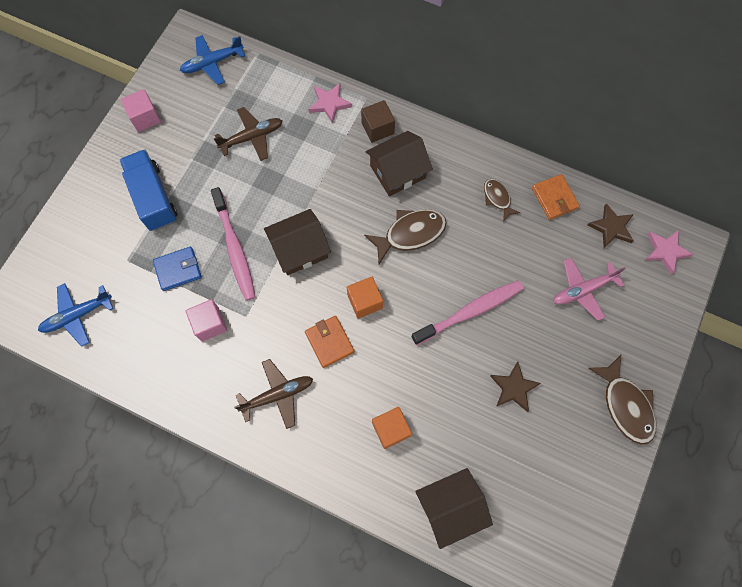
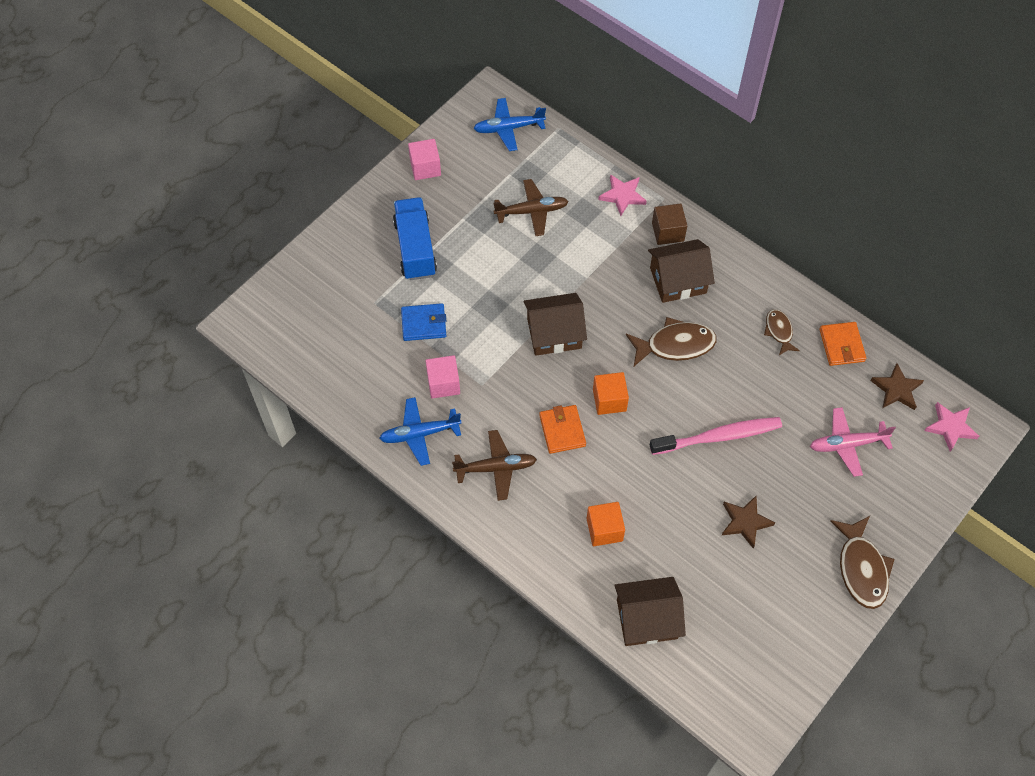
camera: 15 degrees right, 10 degrees down
(77, 315) = (312, 344): blue plane -> blue plane (420, 434)
(235, 248) = (487, 317): pink toothbrush -> none

